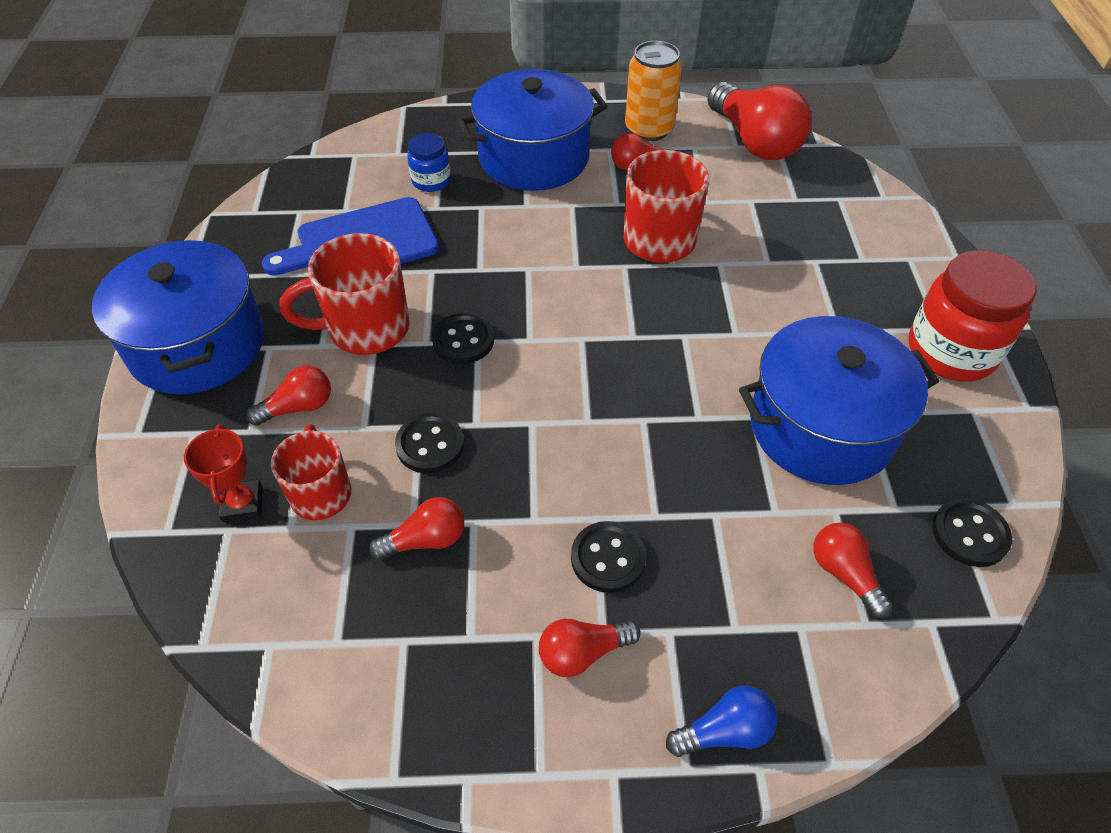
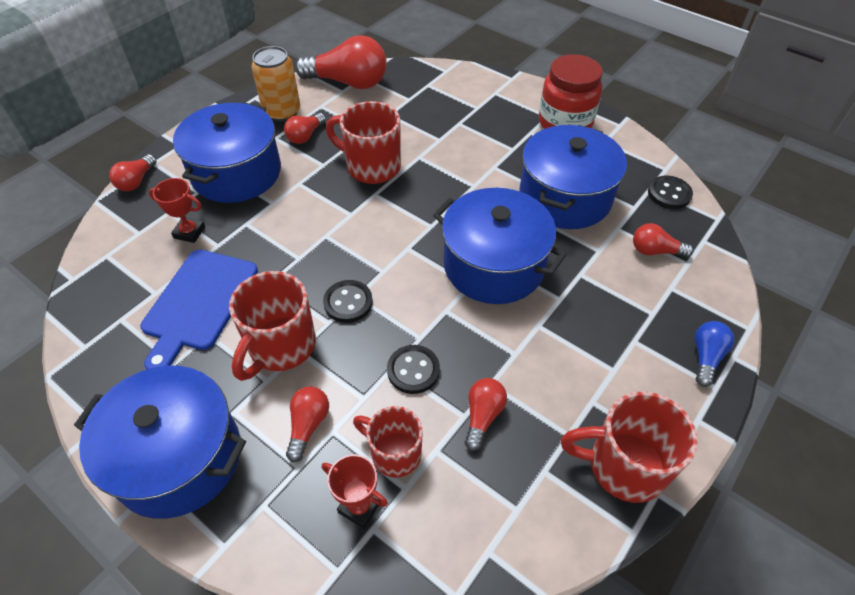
camera: 50 degrees left, 0 degrees up
(431, 181) = (189, 232): blue jar -> red trophy
(474, 720) = (623, 466): none -> red mug
(583, 652) = (619, 387): red light bulb -> red light bulb (136, 181)
(608, 558) = (569, 337): black button -> none
(637, 425) = (494, 265): none -> blue pot

